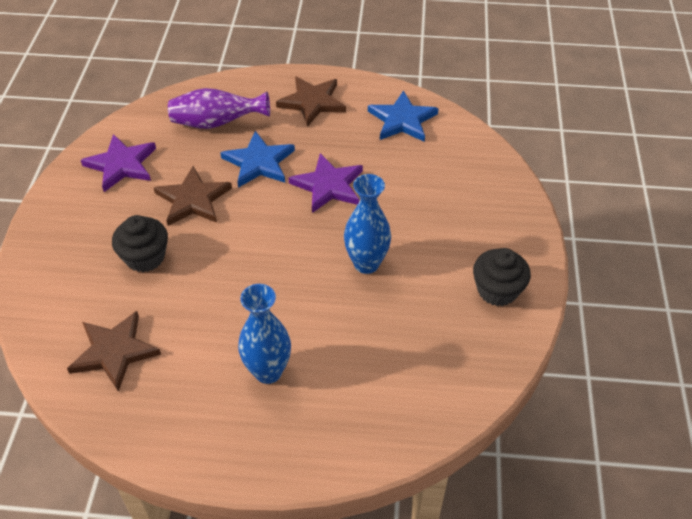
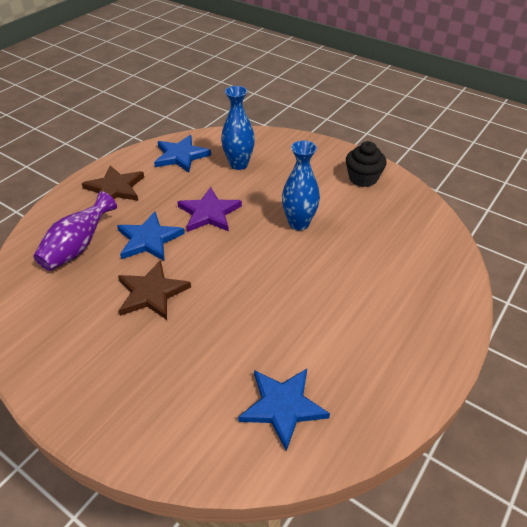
camera: 60 degrees left, 5 degrees down
(114, 352) = (283, 406): brown star -> blue star
(121, 165) = (60, 327): purple star -> none
(145, 257) = (190, 348): black cupcake -> none
(268, 371) = (364, 311): blue vase -> blue vase (239, 164)

